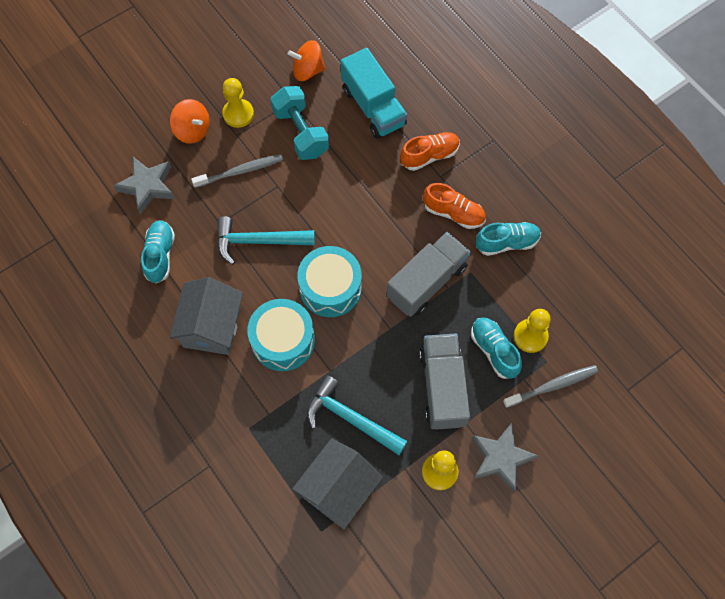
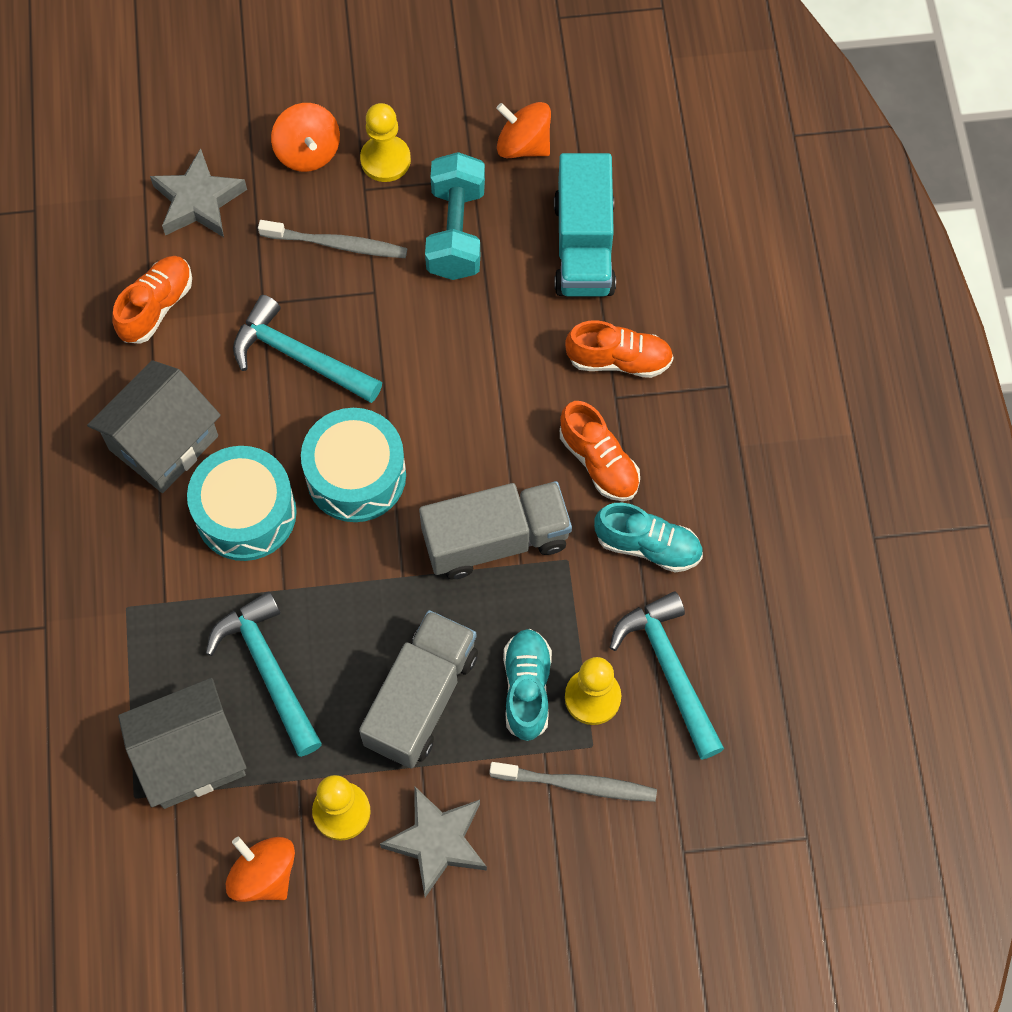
camera: 30 degrees right, 0 degrees up
(160, 255) = (156, 307): turquoise shoe -> orange shoe
(420, 531) = (264, 875): none -> orange spinning top
(559, 300) = (670, 670): none -> turquoise hammer

